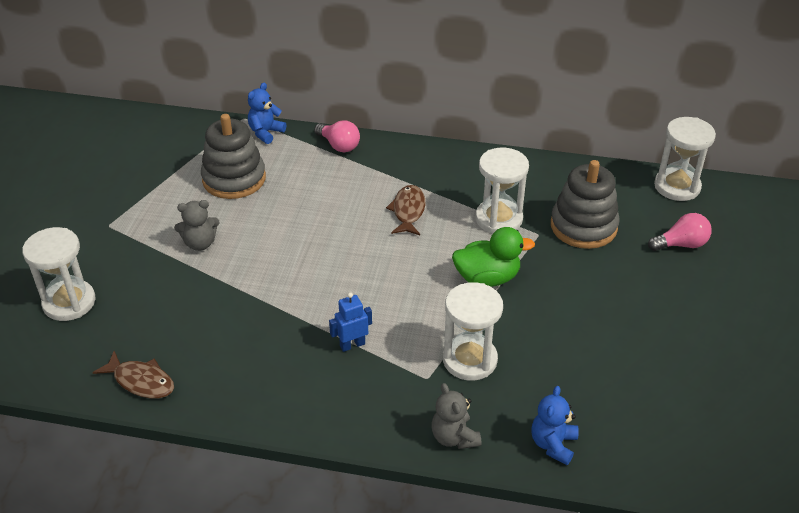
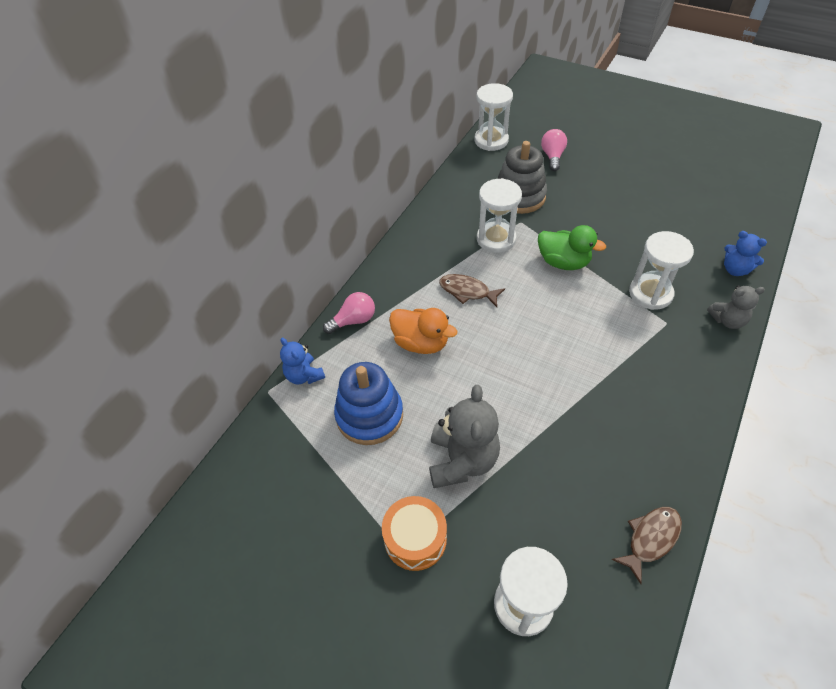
camera: 70 degrees left, 10 degrees up
(120, 230) = (415, 538): none -> orange drum
(200, 243) = (462, 460): grey teddy bear -> grey teddy bear, size x1.71
(234, 179) = (369, 415): grey stacking toy -> blue stacking toy
(327, 193) = (421, 343): none -> orange duck
(352, 345) = (624, 362): blue robot -> none
(487, 278) = (563, 262): green duck -> green duck turned 105 degrees clockwise

